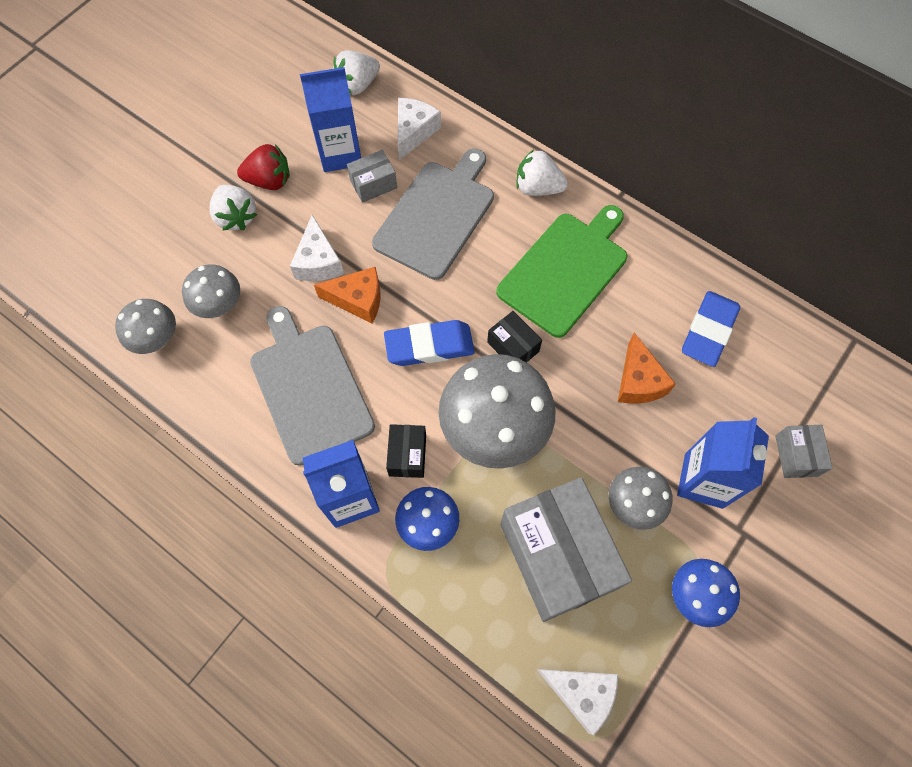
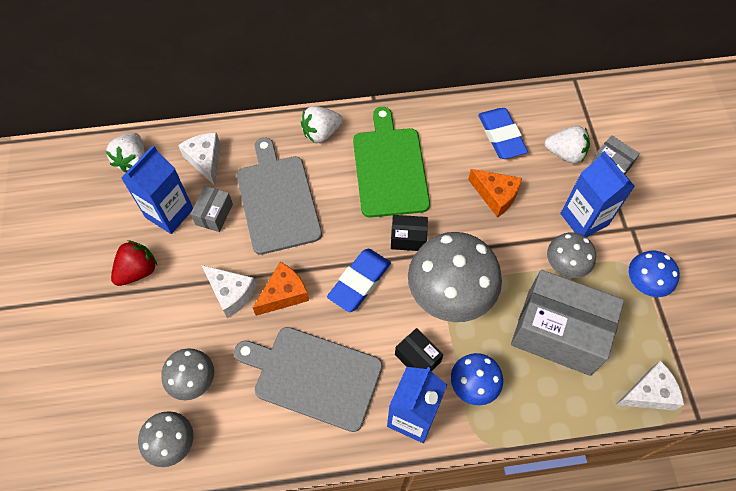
camera: 45 degrees left, 5 degrees down
(236, 217) = (140, 314): white strawberry -> white strawberry (565, 153)

